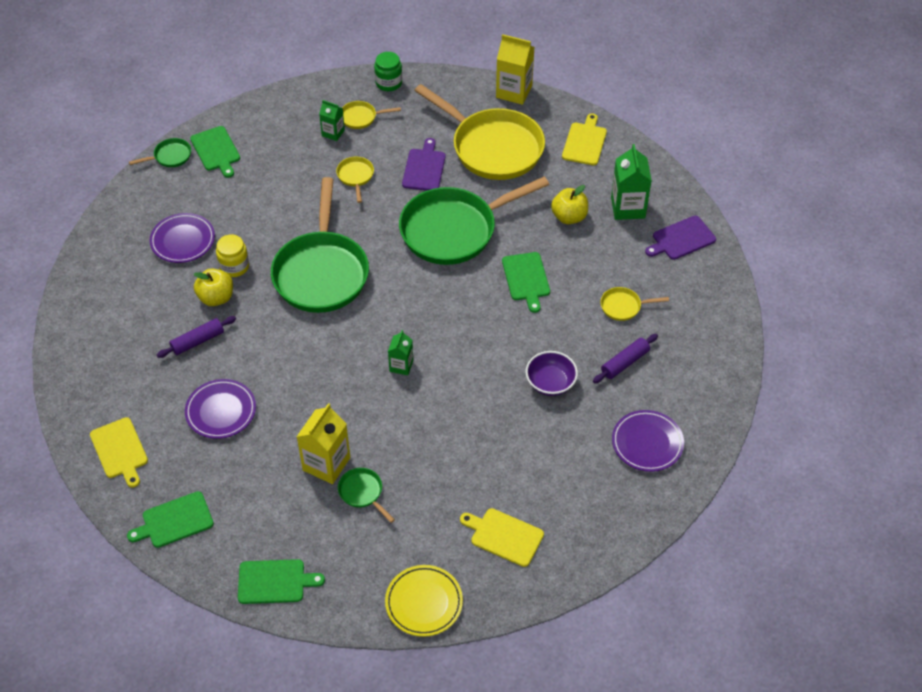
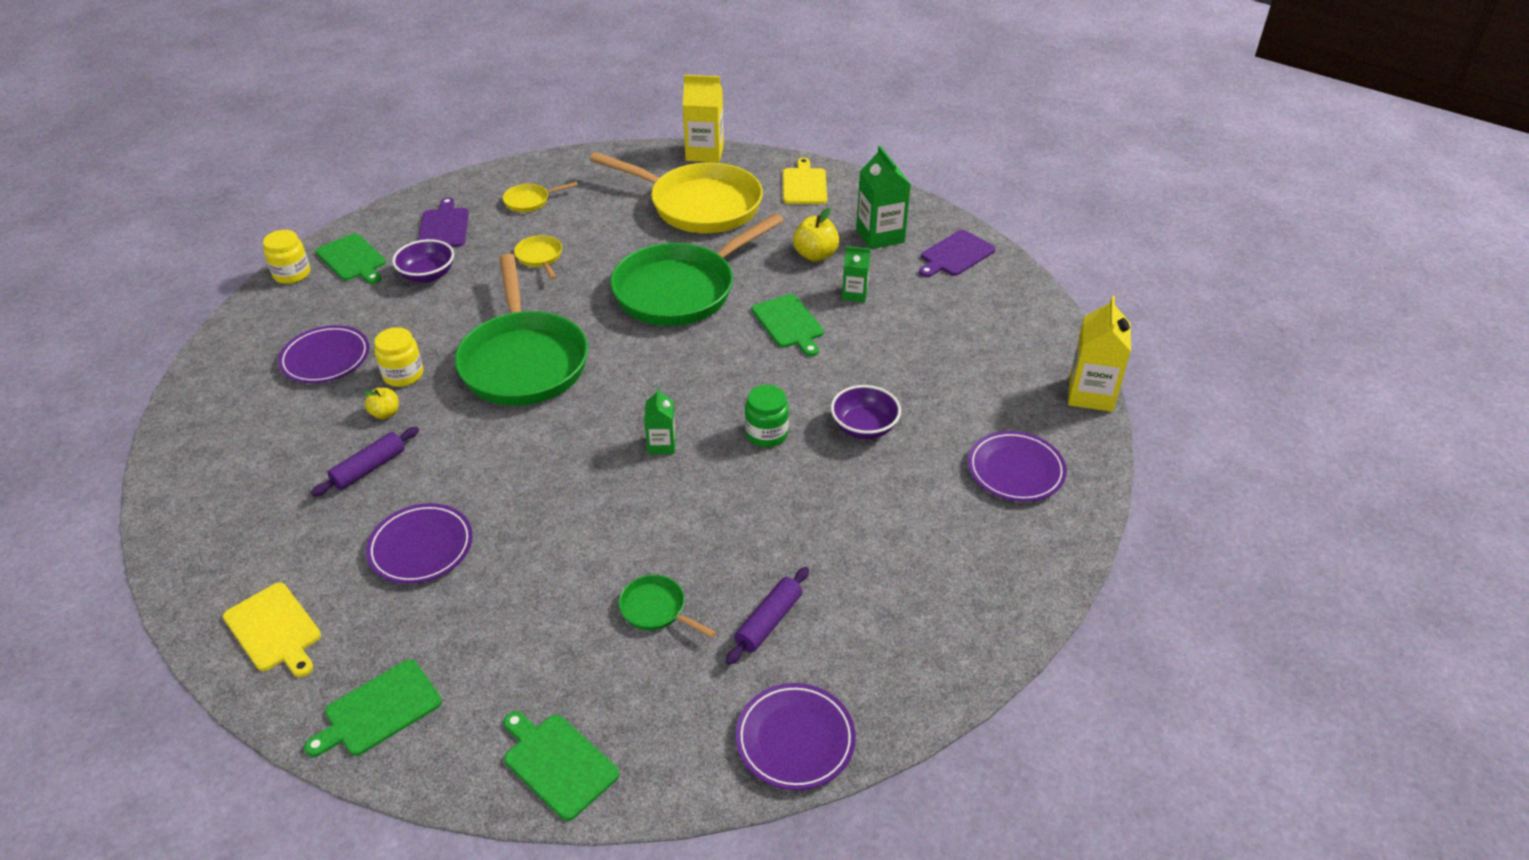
camera: 15 degrees left, 10 degrees down
(170, 156) = (292, 274): green pan -> yellow jar
(216, 298) = (385, 413): yellow apple -> yellow apple, size x0.61
(268, 177) = (427, 275): none -> purple bowl
(274, 582) = (558, 763): green cutting board -> green cutting board turned 120 degrees counterclockwise
(326, 464) = (593, 583): yellow carton -> yellow carton (1090, 394)
(333, 133) = (499, 220): green carton -> green carton (854, 294)
(388, 83) = (554, 165): green jar -> green jar (766, 434)
(424, 168) = (623, 236): purple cutting board -> purple cutting board (444, 227)
(424, 602) = (795, 739): yellow plate -> purple plate
(504, 536) = (877, 622): yellow cutting board -> none
(623, 306) = (918, 331): yellow pan -> none
(624, 363) = (947, 388): purple rolling pin -> purple rolling pin (768, 622)

